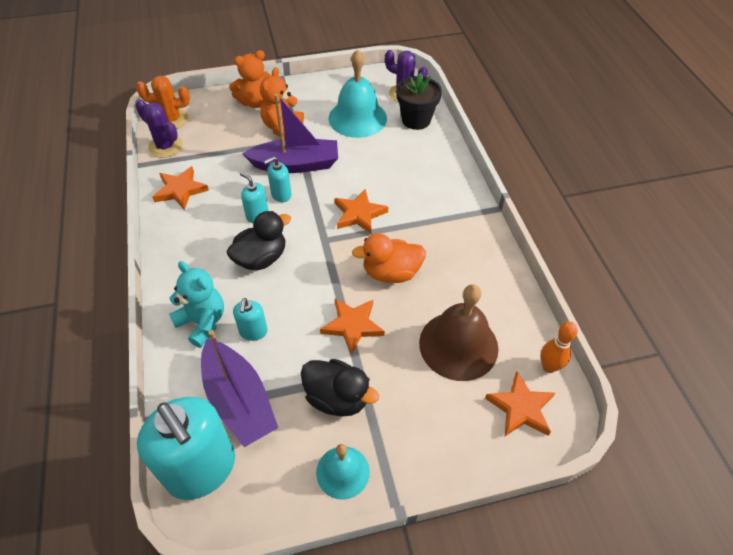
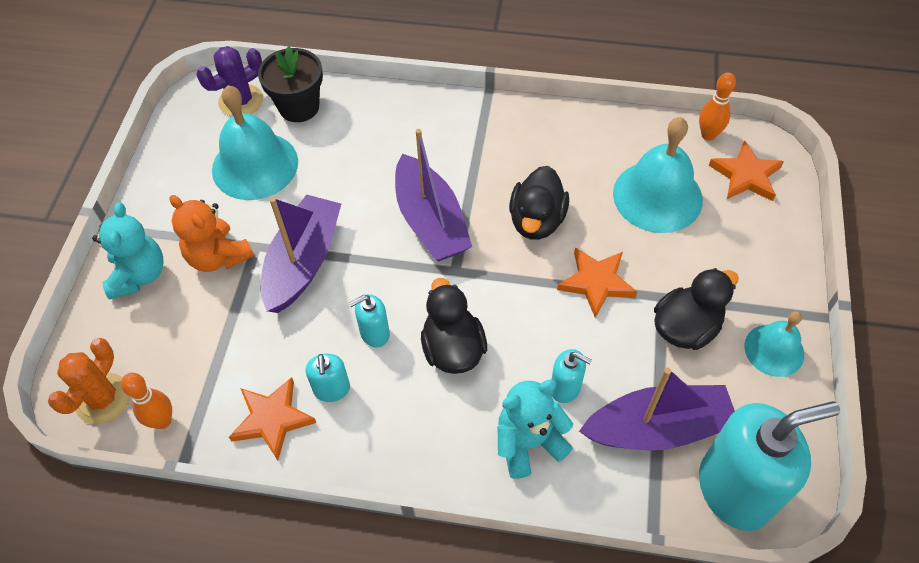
camera: 65 degrees left, 5 degrees up
(165, 146) = (162, 421): purple cactus -> orange bowling pin
(255, 102) = (139, 275): orange teddy bear -> turquoise teddy bear
(281, 195) = (351, 295): turquoise soap dispenser -> turquoise soap dispenser (332, 389)
(359, 214) = (430, 221): orange star -> purple boat
(391, 273) = (537, 221): orange duck -> black duck
(458, 345) = (657, 196): brown bell -> turquoise bell

